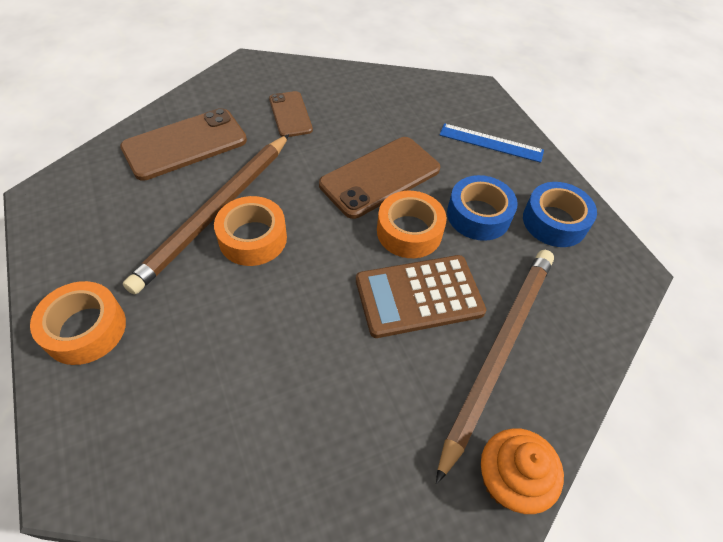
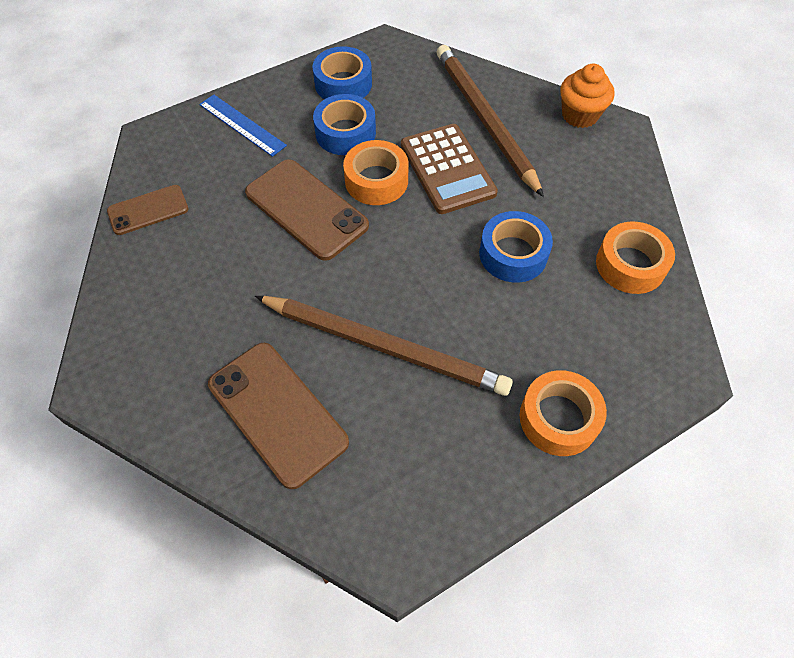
camera: 95 degrees left, 5 degrees up
(253, 238) = (413, 303): orange tape -> orange tape (630, 265)
(287, 335) = (513, 254): none -> blue tape
(290, 114) = (208, 309): brown phone -> brown phone (148, 210)
(491, 143) = (242, 125): blue ruler -> blue ruler turned 60 degrees counterclockwise
(498, 351) = (484, 120): brown pencil -> brown pencil turned 45 degrees clockwise

